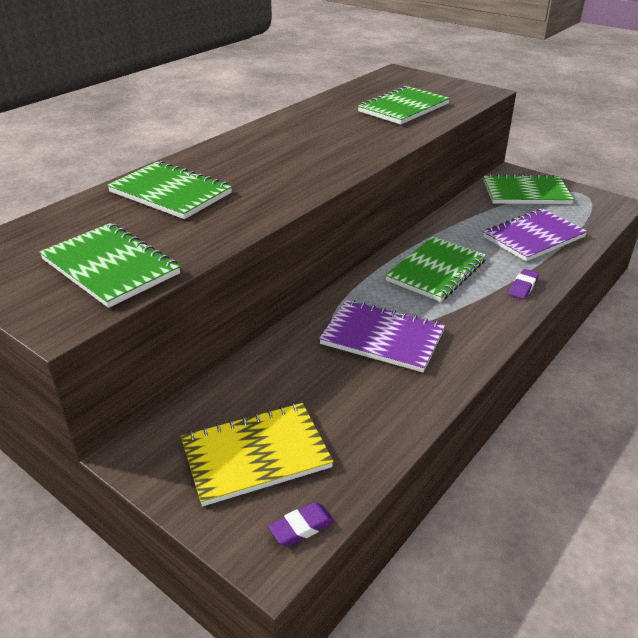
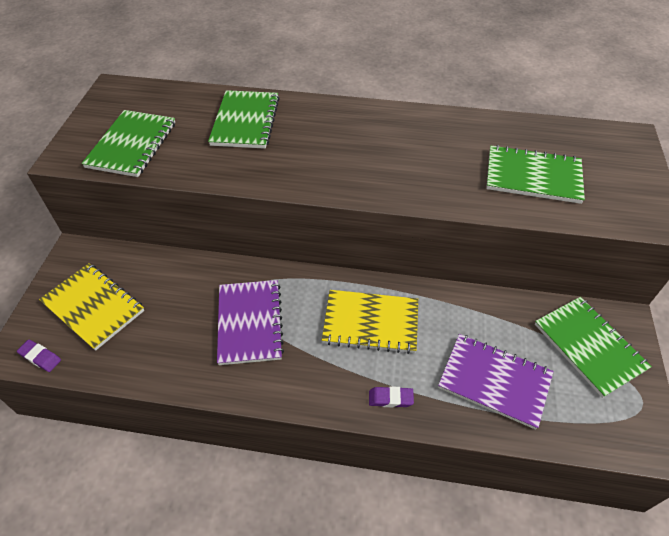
camera: 60 degrees right, 15 degrees up
(436, 271) = (370, 322): green notebook -> yellow notebook

